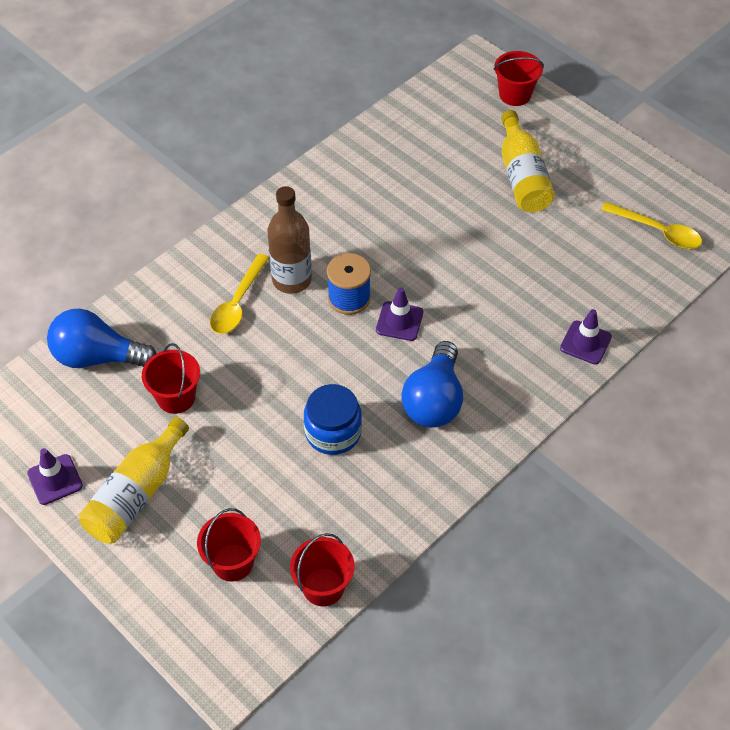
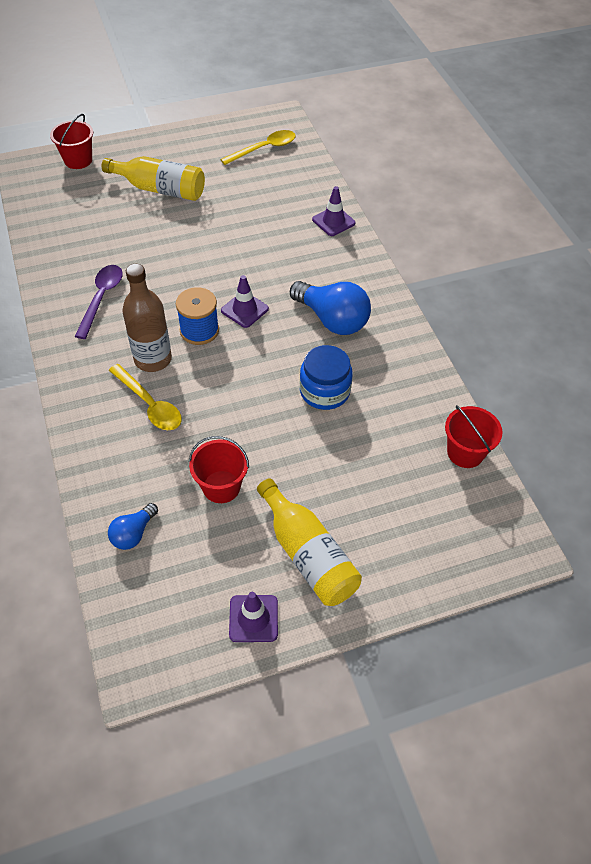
camera: 65 degrees left, 0 degrees up
(97, 357) = (133, 533): blue light bulb -> blue light bulb, size x0.54
(233, 562) = (414, 505): red bucket -> none
(341, 206) = (101, 298): none -> purple spoon

